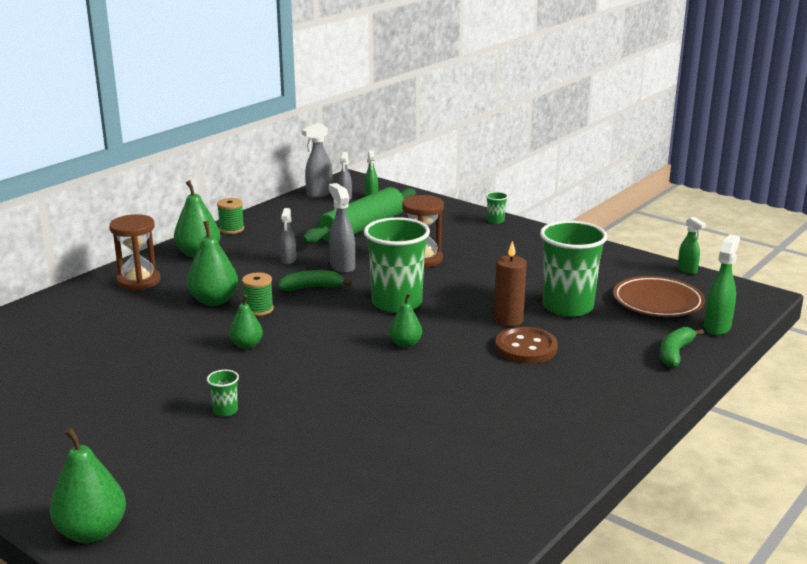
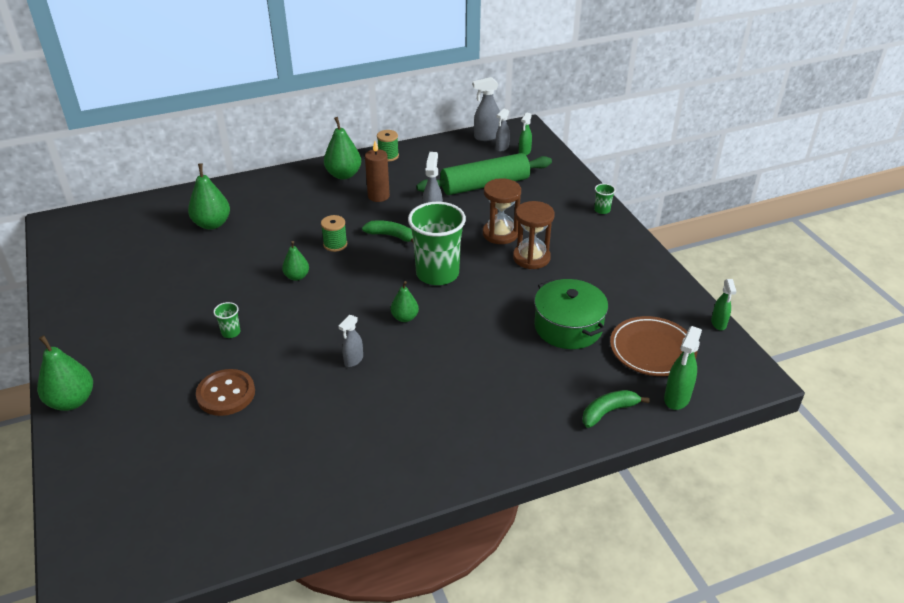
camera: 30 degrees right, 15 degrees up
(138, 281) = (282, 189): brown hourglass -> brown hourglass (531, 258)
(214, 301) = (313, 225): green pear -> green pear (212, 224)
(288, 260) = (399, 202): grey spray bottle -> grey spray bottle (353, 360)
(508, 320) = (506, 322): brown candle -> brown candle (378, 196)
(526, 348) = (491, 357): brown button -> brown button (226, 394)
(568, 307) = (568, 327): green cup -> green pot
(717, 327) = (676, 398): green spray bottle -> green spray bottle turned 150 degrees clockwise

